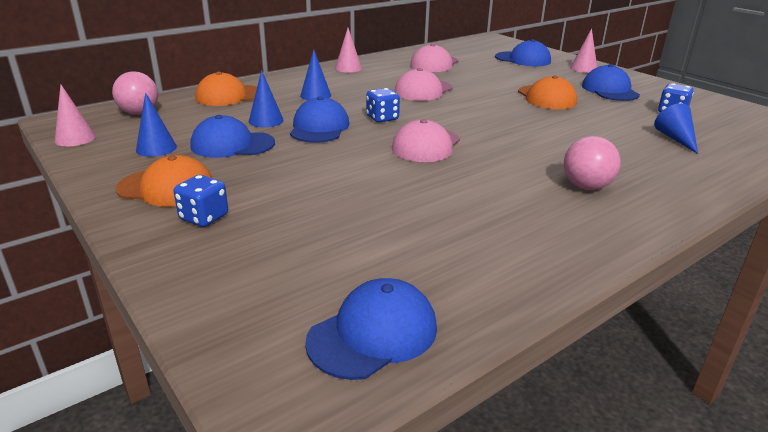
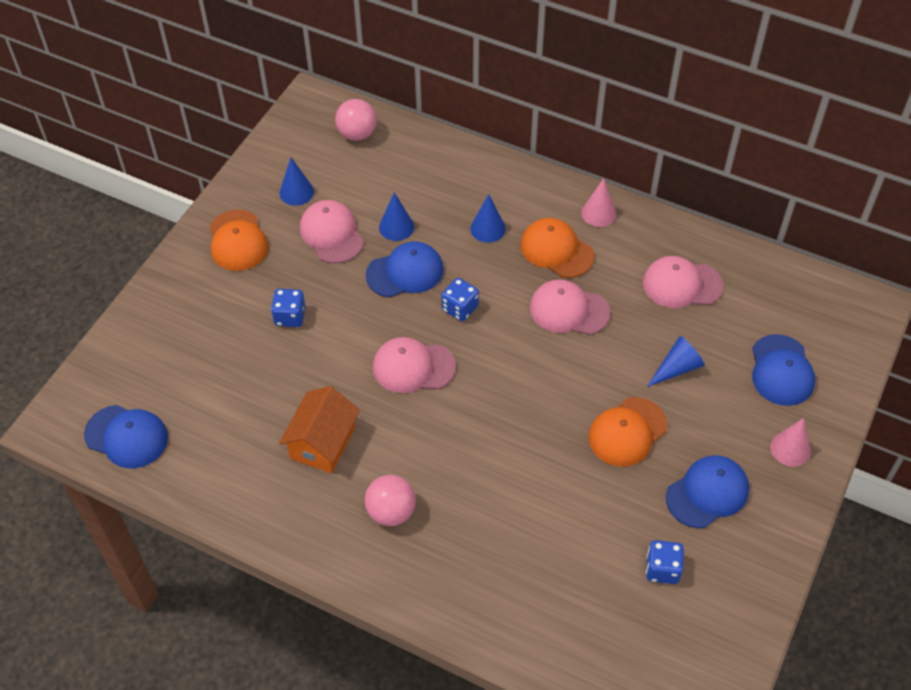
camera: 65 degrees right, 25 degrees up
(75, 138) = (284, 133): pink cone -> none
(204, 217) = (209, 287): blue dice -> blue dice (290, 316)
(230, 96) = (440, 167): orange cap -> orange cap (556, 250)
(232, 144) = (331, 234): blue cap -> pink cap
(483, 201) = (323, 443): none -> orange house
(675, 138) = (567, 578): blue cone -> blue cone (677, 368)

